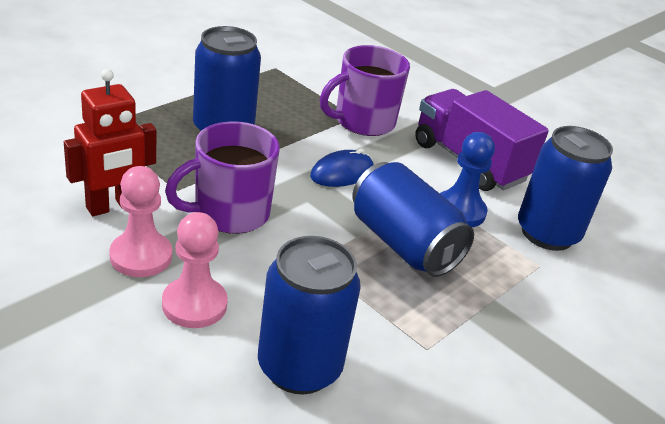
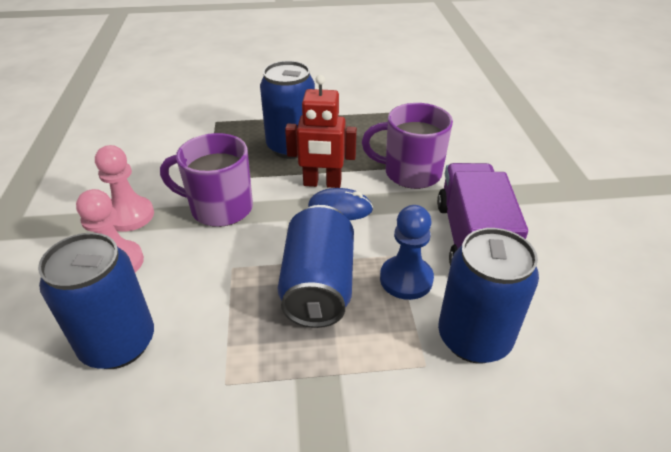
camera: 45 degrees right, 5 degrees up
(112, 206) = (157, 176): red robot -> red robot (322, 183)

